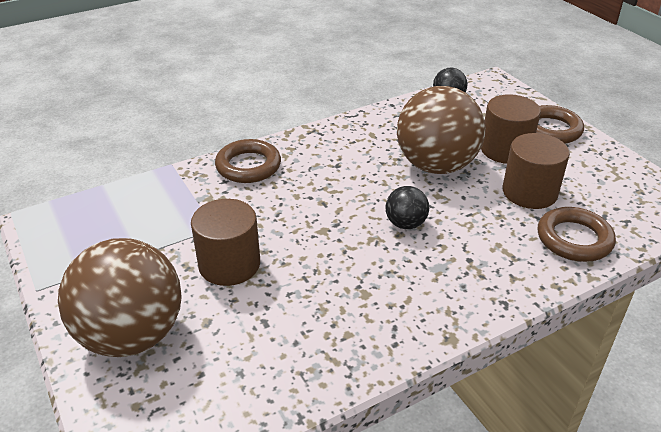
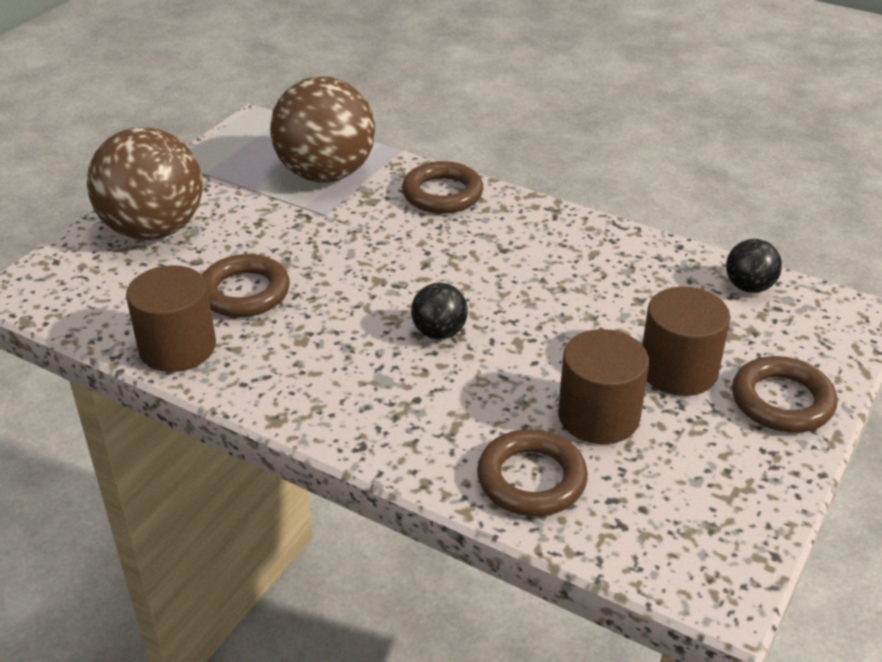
camera: 60 degrees right, 0 degrees up
(229, 264) = (279, 243): brown cylinder -> brown cylinder (177, 347)
(278, 305) = (244, 292): none -> brown ring
(436, 166) = (578, 321): brown ball -> brown ball (326, 174)

